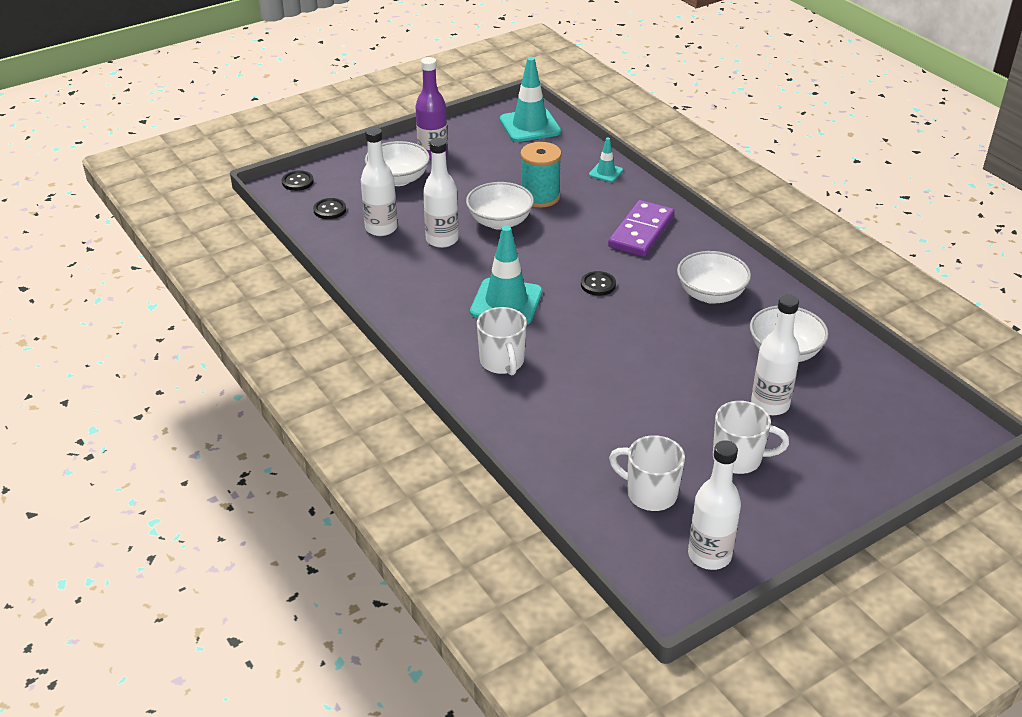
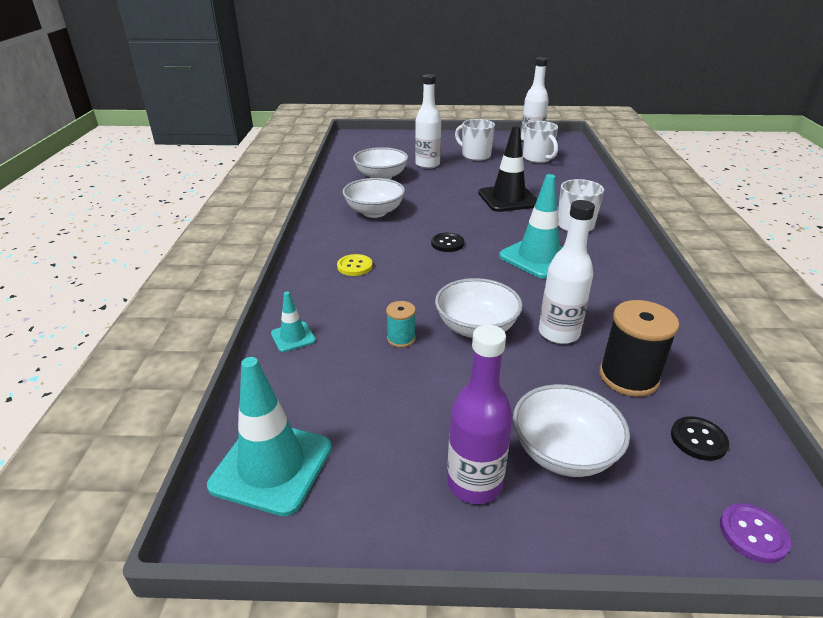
camera: 145 degrees left, 5 degrees down
(297, 182) = (753, 534): black button -> purple button
(381, 228) = (628, 377): white bottle -> black spool
(540, 197) = (401, 339): turquoise spool -> turquoise spool, size x0.54
(605, 376) = (508, 199): none -> black traffic cone
(641, 232) = (354, 266): purple domino -> yellow button

